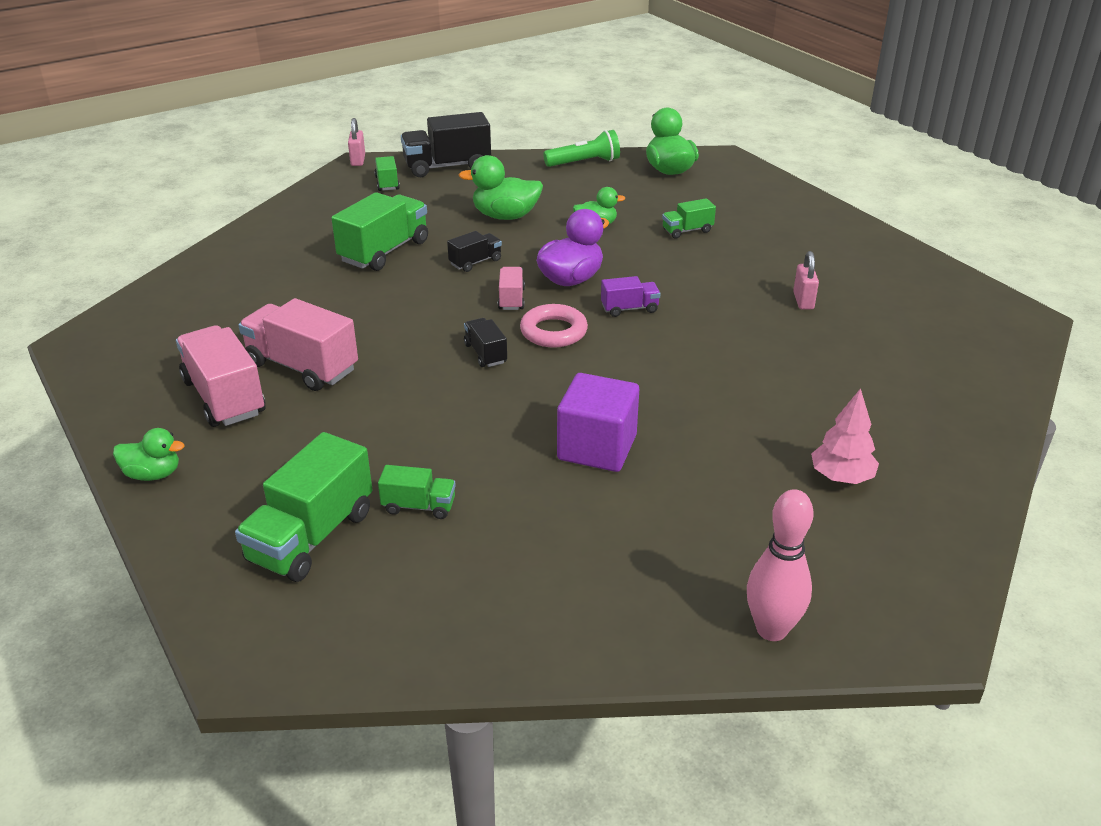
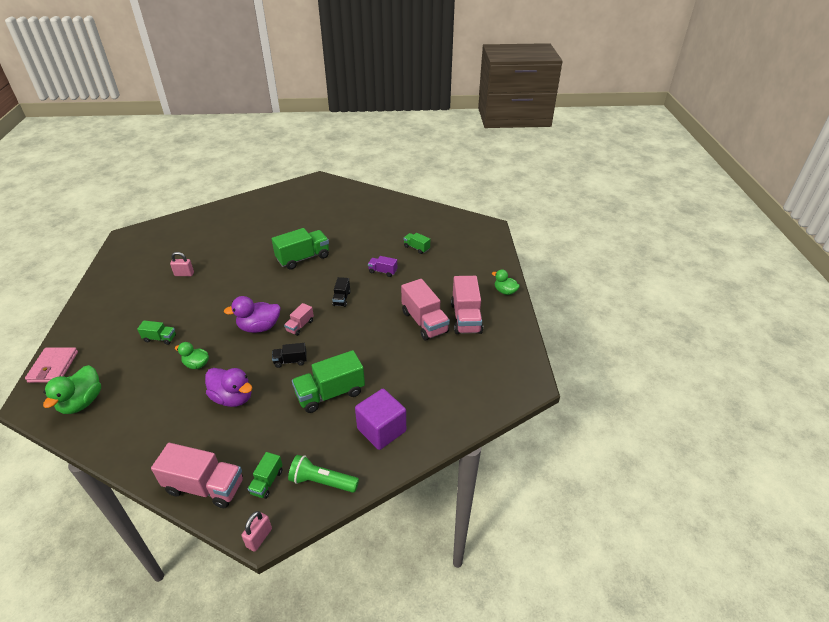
camera: 150 degrees left, 5 degrees up
(311, 536) = (457, 250): green truck -> green truck (303, 258)
(447, 166) = (205, 487): black truck -> pink truck
(505, 216) = (233, 398): green duck -> purple duck
(553, 331) = (302, 299): pink ring -> none
(584, 163) = (114, 440): green flashlight -> green flashlight (322, 481)
(597, 448) = (342, 246): purple cube -> purple cube (381, 430)
(629, 309) = (257, 298): purple truck -> purple truck (382, 271)
(758, 179) = (53, 367): none -> pink wallet
(771, 629) = (351, 191): pink bowling pin -> none
(803, 301) = (184, 274): pink padlock -> pink padlock turned 60 degrees clockwise
(841, 477) = (282, 213): pink tree -> none

